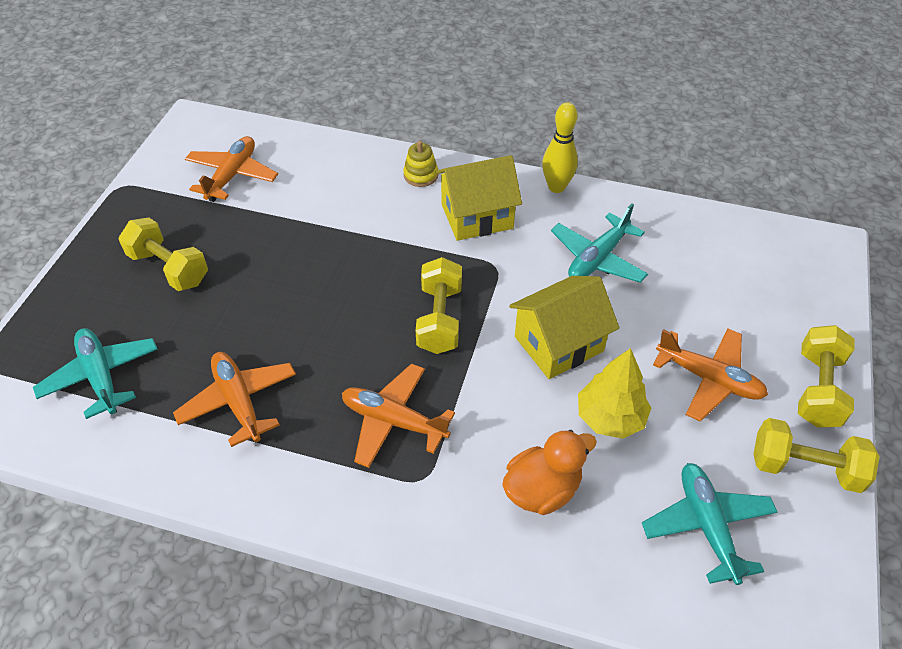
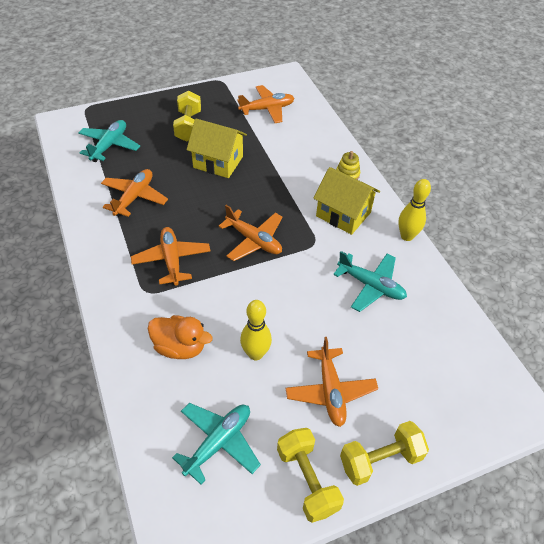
camera: 50 degrees right, 0 degrees up
(439, 319) = (253, 240): yellow dumbbell -> orange plane
(558, 344) = (286, 301): yellow house -> yellow house (218, 162)
(598, 258) = (371, 286): turquoise plane -> turquoise plane turned 150 degrees counterclockwise
(610, 417) = (255, 354): yellow tree -> yellow bowling pin

